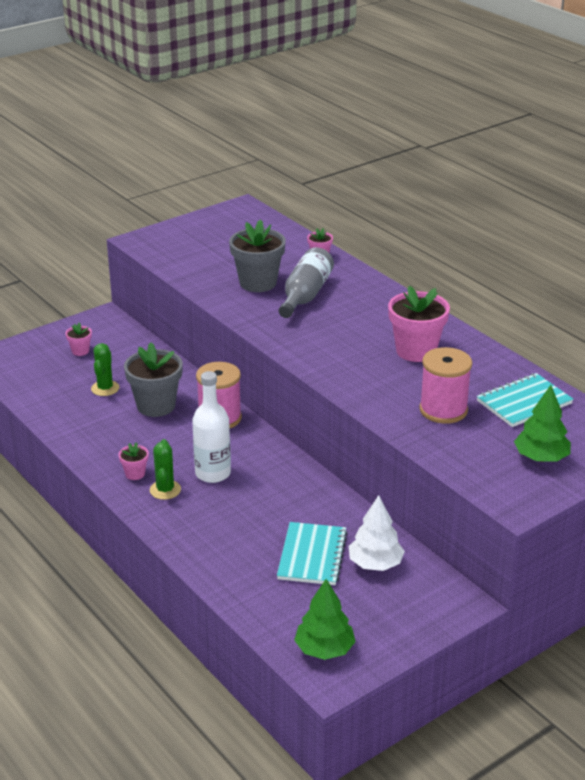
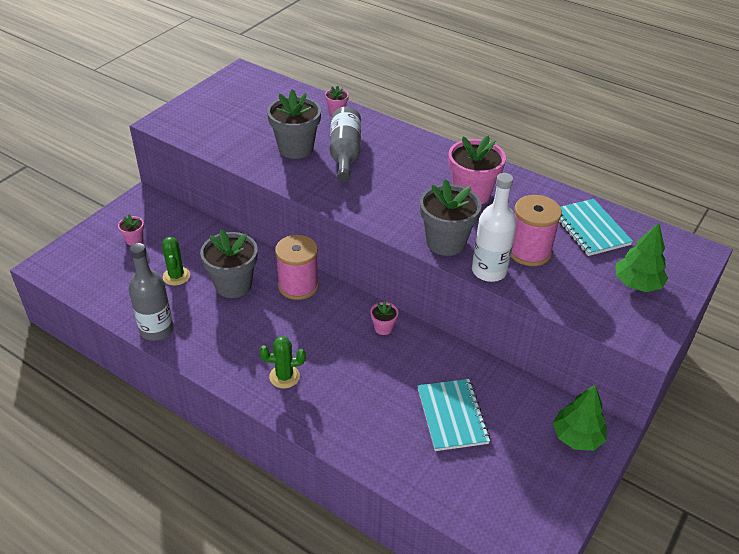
camera: 20 degrees left, 10 degrees up
(65, 428) = (156, 329): none -> grey bottle
(135, 474) = (247, 365): pink flower pot -> pink flower pot (383, 328)
(165, 490) = (284, 376): green cactus -> green cactus turned 75 degrees counterclockwise
(213, 473) = (320, 347): white bottle -> white bottle (489, 271)
(324, 649) = (515, 519): green tree -> green tree (577, 437)
(360, 387) = (446, 242): none -> grey flower pot
(375, 564) = (510, 410): white tree -> none
(524, 402) = (590, 229): turquoise notebook -> turquoise notebook turned 60 degrees counterclockwise

